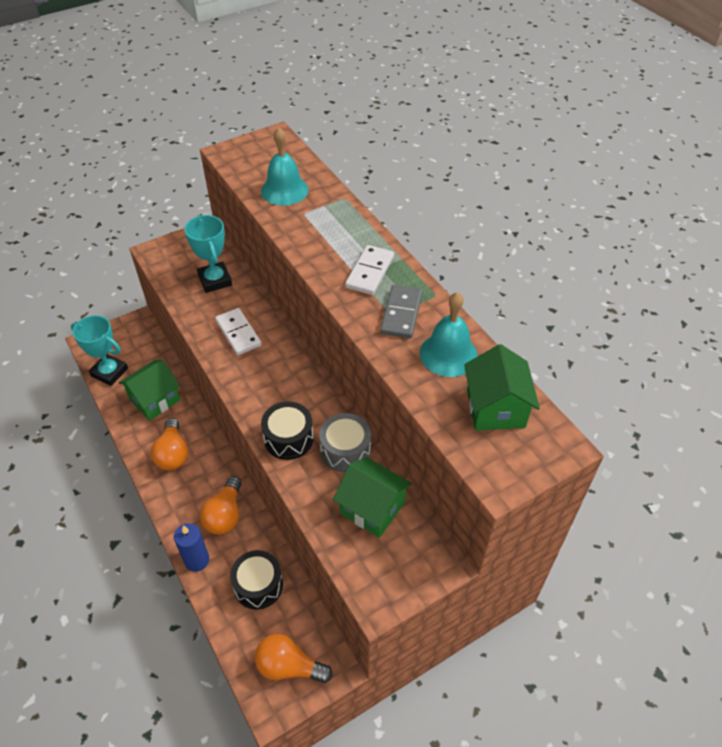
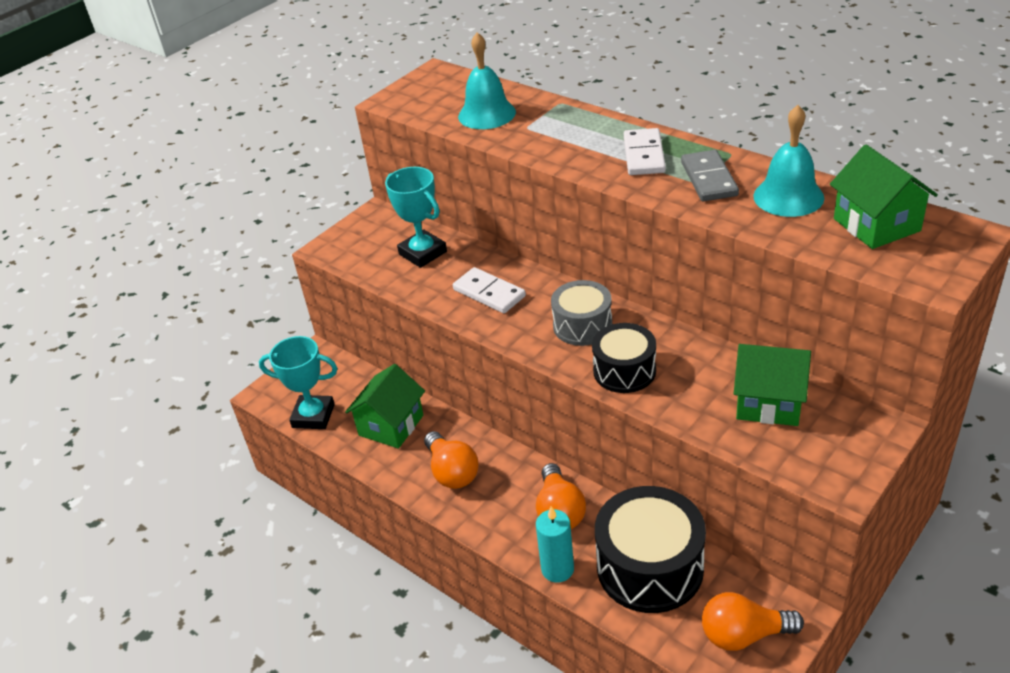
camera: 15 degrees left, 10 degrees down
(197, 560) = (557, 569): blue candle -> turquoise candle
(258, 585) = (650, 567): black drum -> black drum, size x1.66
(345, 450) = (697, 360): grey drum -> grey drum (582, 325)

